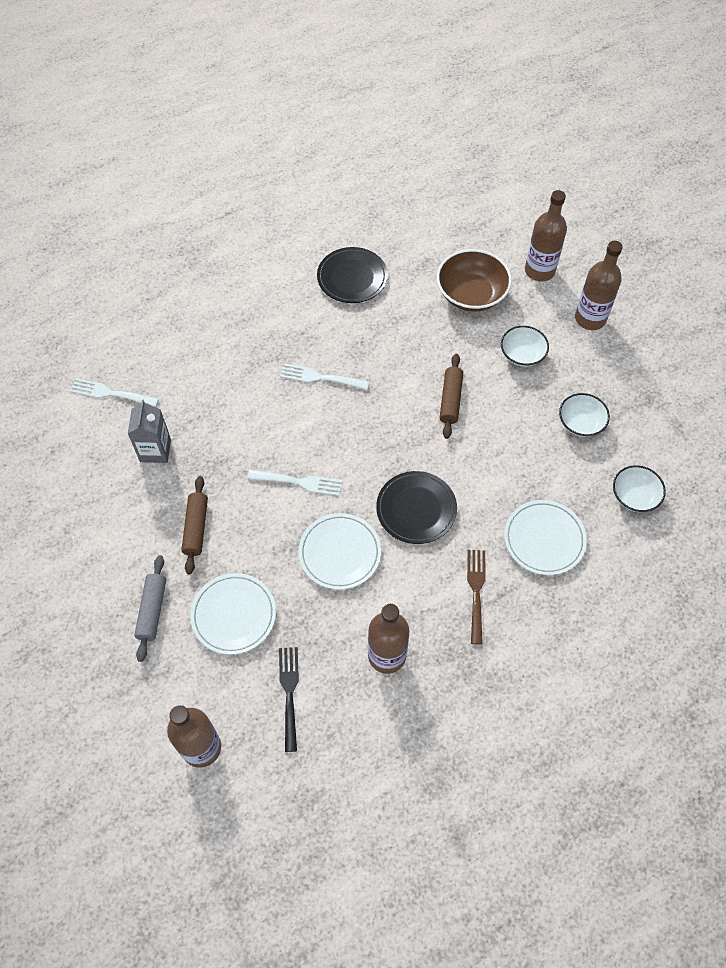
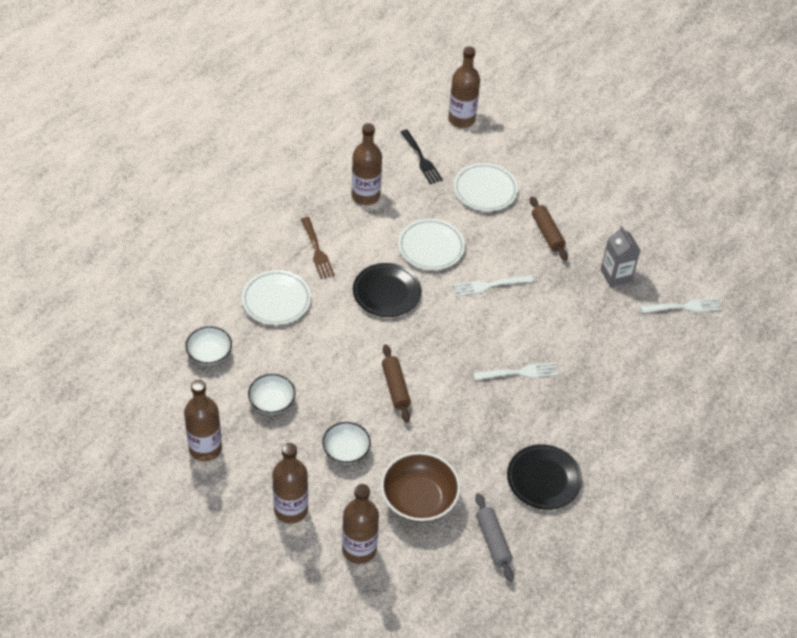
camera: 155 degrees right, 10 degrees down
(152, 610) = (542, 177): grey rolling pin -> grey rolling pin (493, 541)
(658, 396) = (205, 448): none -> brown bottle

